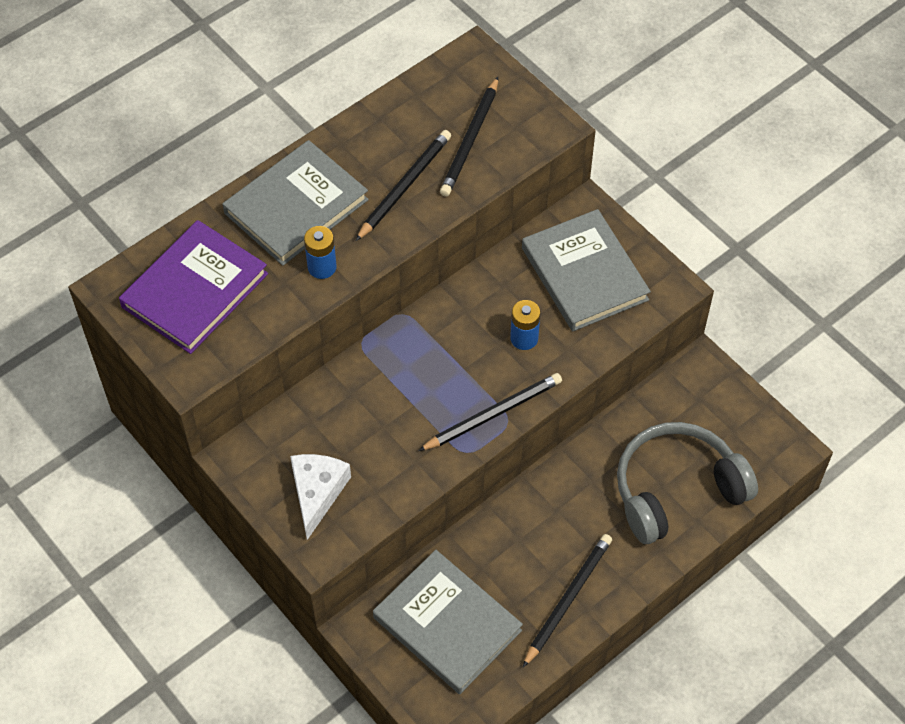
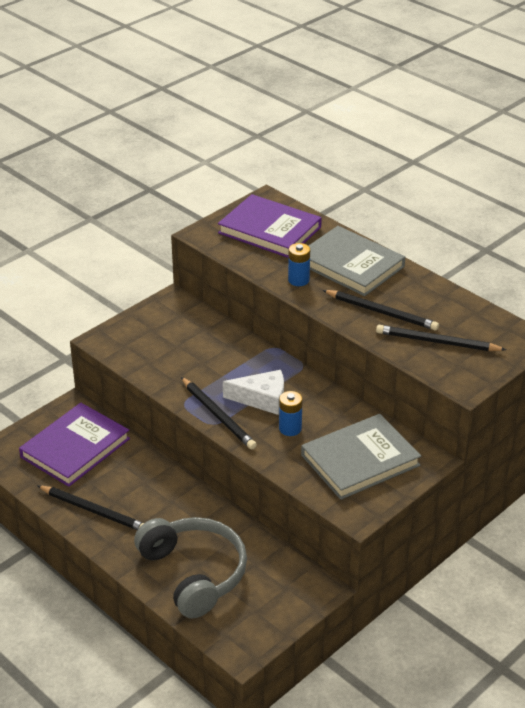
camera: 85 degrees right, 20 degrees down
(317, 493) = (146, 336): white cheese -> white cheese (262, 399)
(447, 624) = (75, 448): grey book -> purple book

